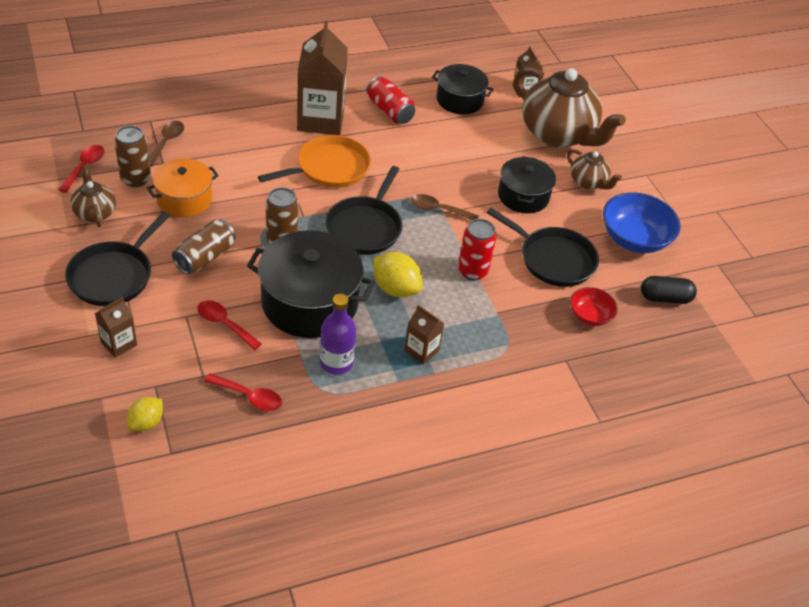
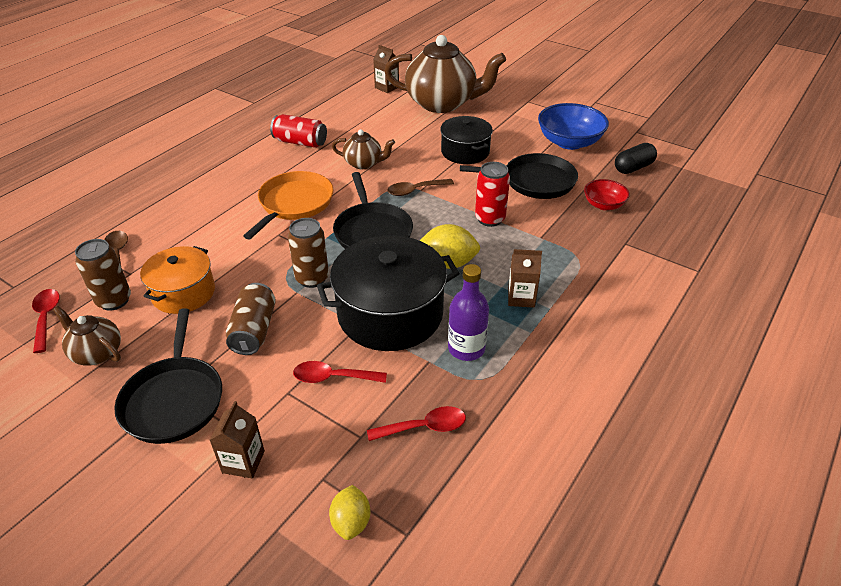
camera: 30 degrees left, 5 degrees down
(320, 120) = (249, 173): brown carton -> none
(459, 100) = (347, 112): black pot -> none
(588, 182) = (498, 123): brown teapot -> brown teapot (364, 163)

